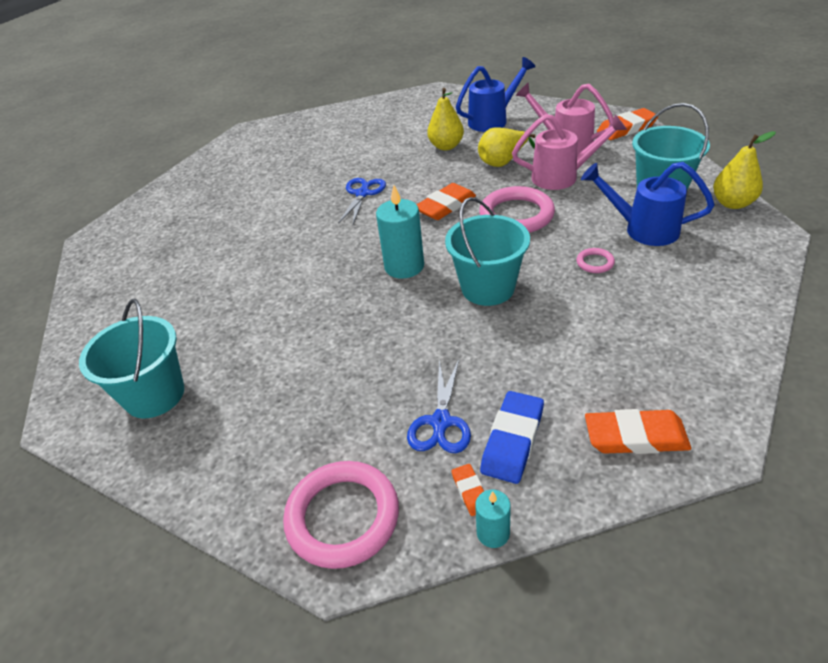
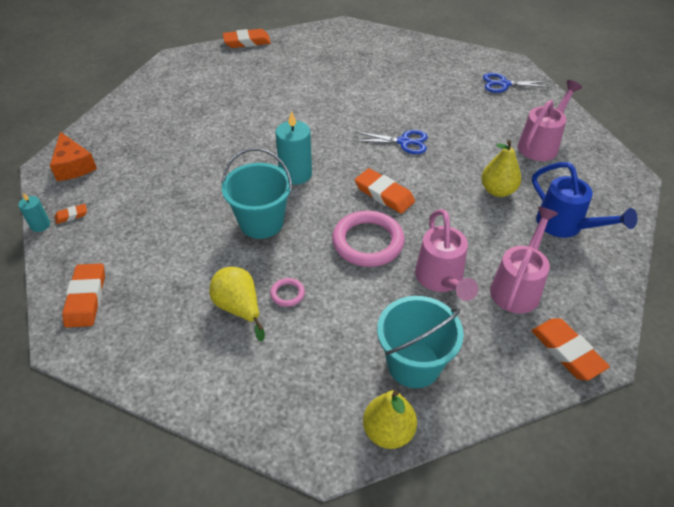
camera: 80 degrees right, 5 degrees up
(71, 331) = (247, 42): none -> orange eraser
(155, 395) = (184, 84): turquoise bucket -> none
(342, 517) = (73, 166): pink ring -> orange cheese
(384, 123) = (541, 144): none -> pink watering can
(441, 422) = (129, 201): blue scissors -> blue scissors (503, 84)
(503, 162) = (469, 233): yellow pear -> yellow pear (239, 308)
(512, 440) = (103, 234): blue eraser -> none
(643, 229) = (339, 337): blue watering can -> none

